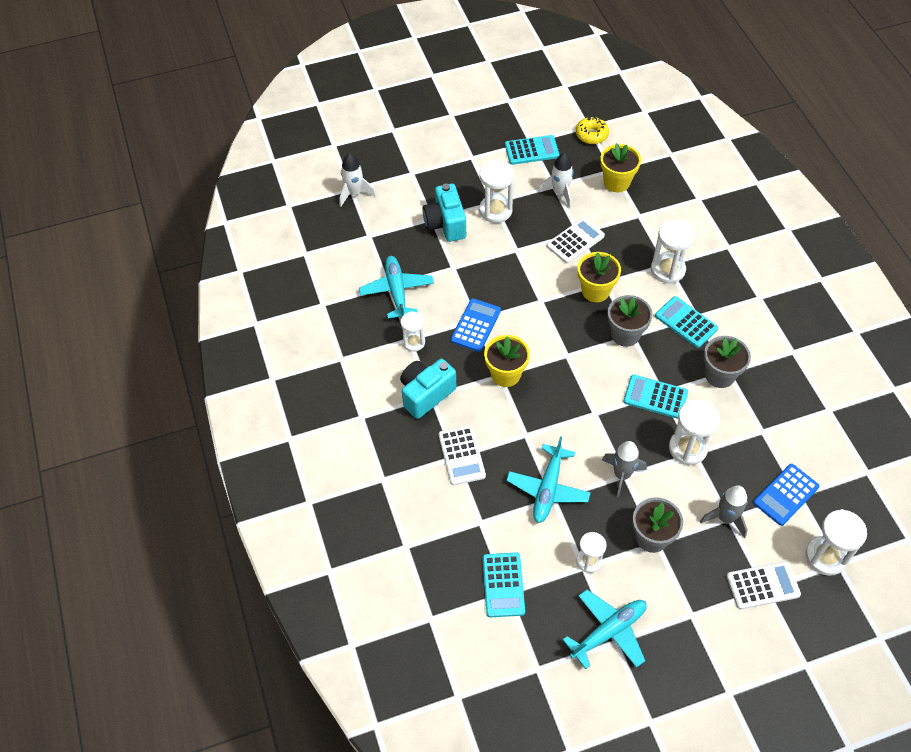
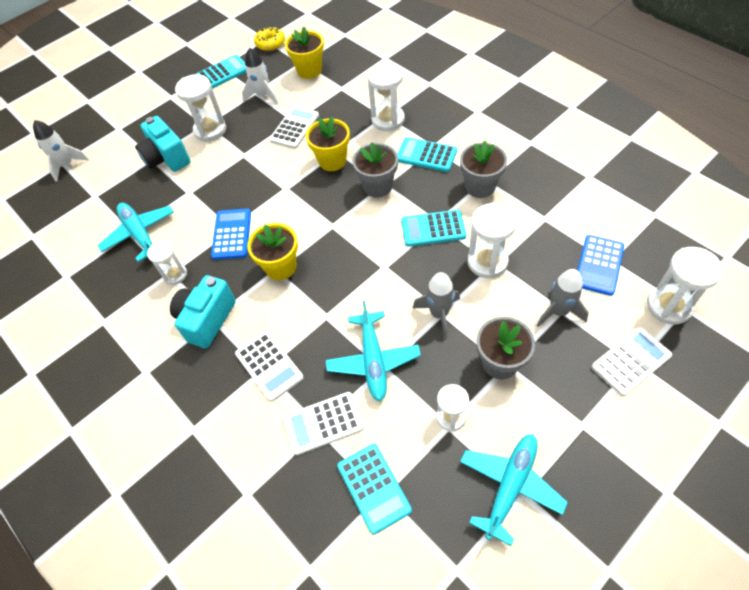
camera: 20 degrees left, 0 degrees up
(485, 520) = (323, 423): none -> white calculator

